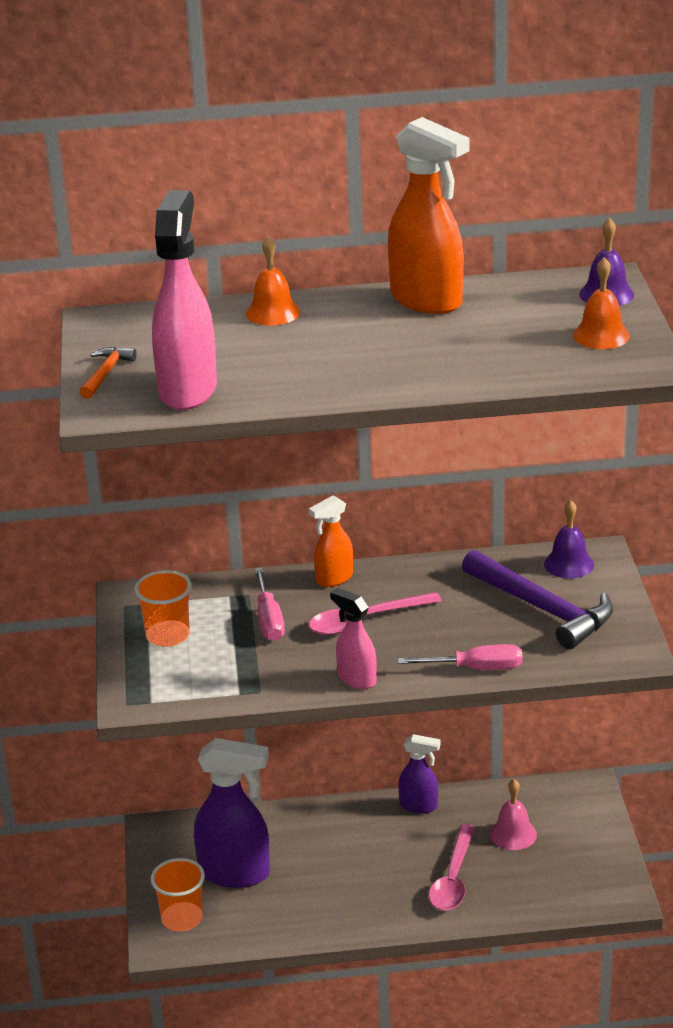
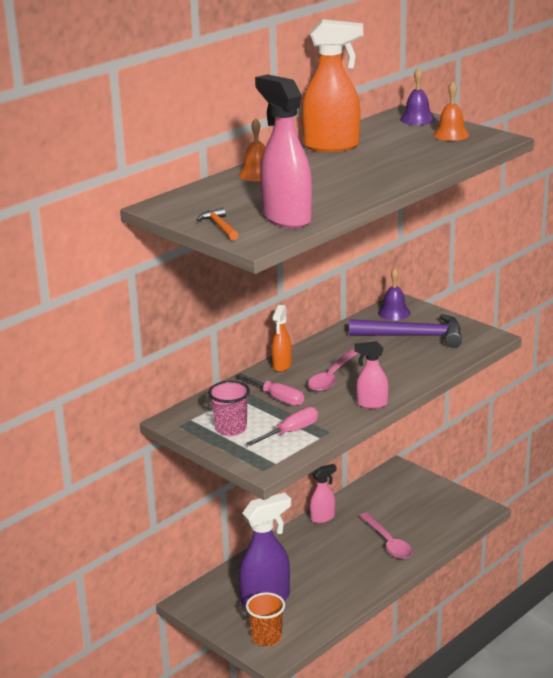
camera: 40 degrees left, 5 degrees down
(168, 635) = (231, 429): orange cup -> pink cup
(419, 806) = (323, 518): purple spray bottle -> pink spray bottle
(476, 668) = (424, 374): pink screwdriver -> pink screwdriver (291, 432)
(513, 834) = (389, 507): pink bell -> none

